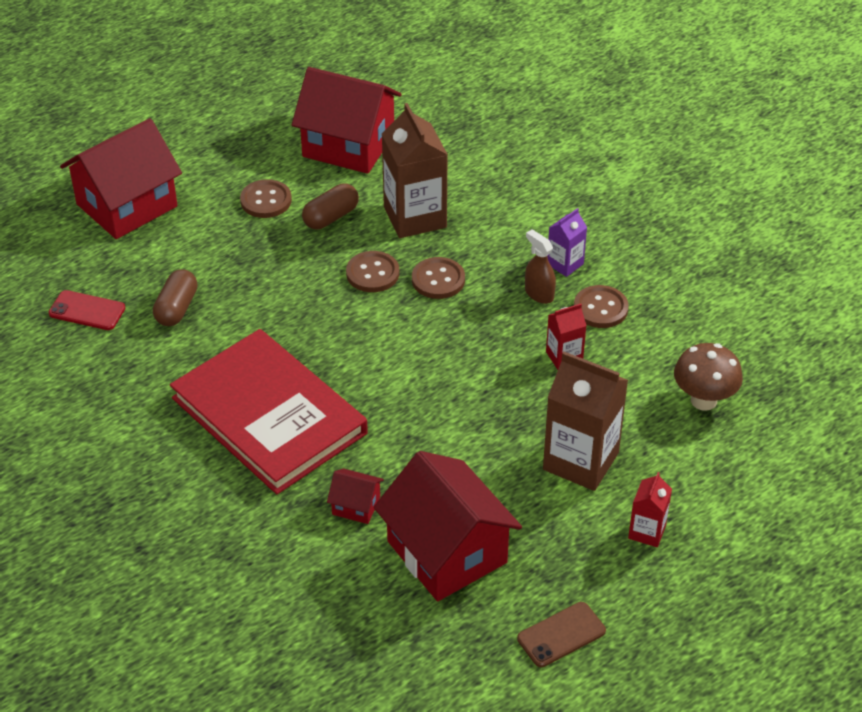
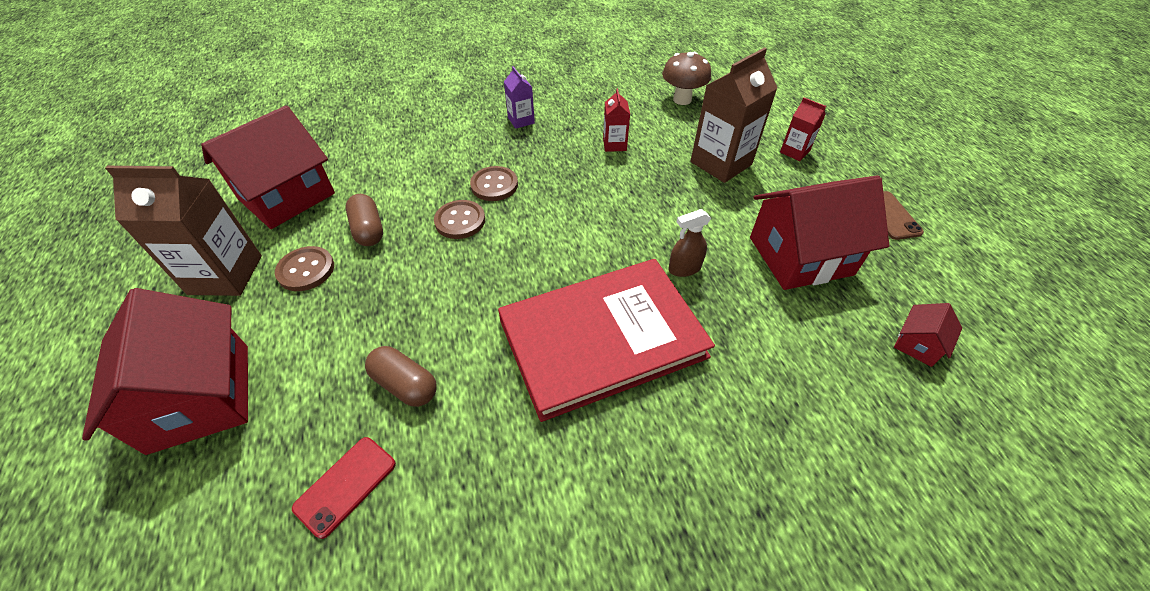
camera: 70 degrees left, 5 degrees up
(356, 506) = (737, 301): red house -> red house (918, 344)
(415, 217) = (412, 180): brown carton -> brown carton (225, 275)
(539, 294) = (543, 139): brown spray bottle -> brown spray bottle (684, 268)
(600, 308) = (575, 117): brown button -> none

